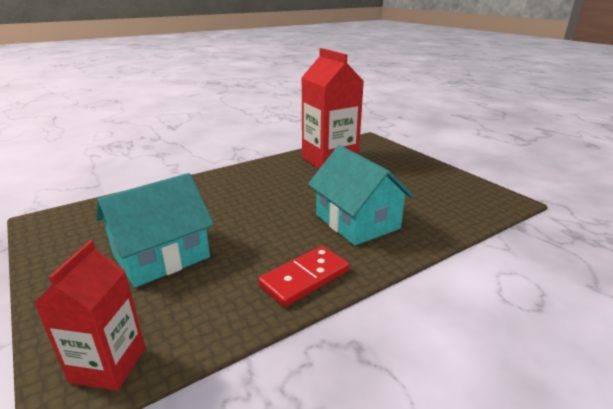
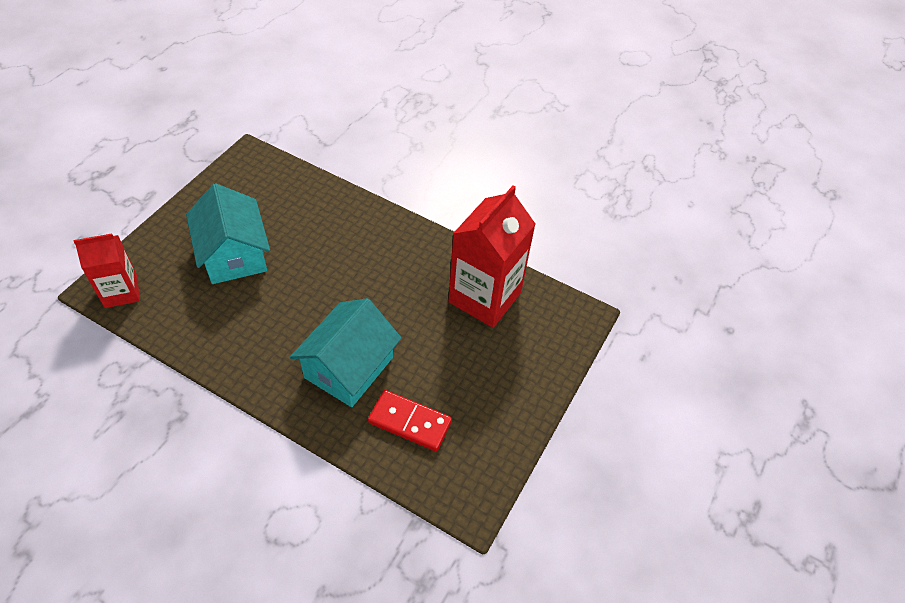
camera: 60 degrees right, 25 degrees up
(161, 256) = (234, 254): turquoise house -> turquoise house turned 45 degrees clockwise
(304, 278) = (241, 357): red domino -> red domino (410, 422)

